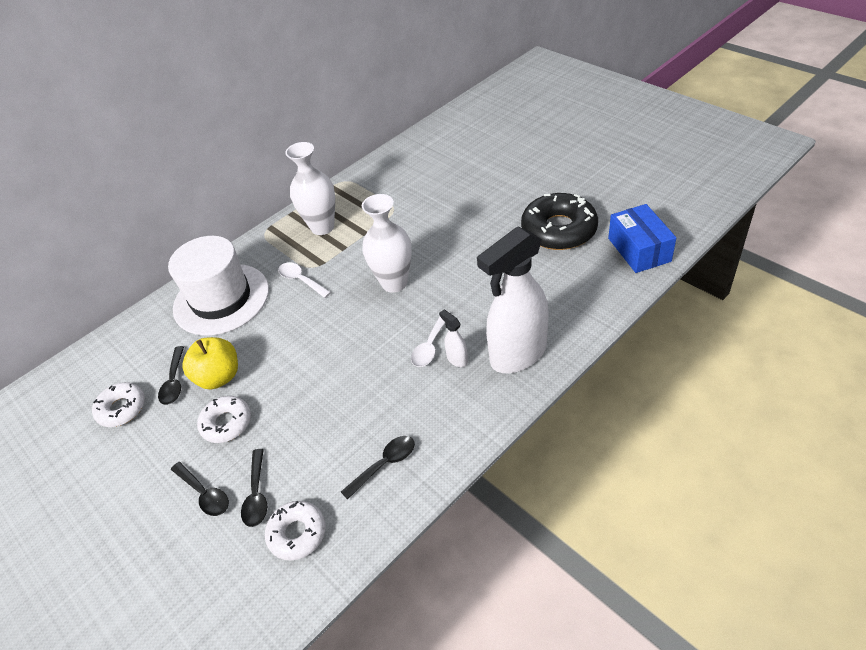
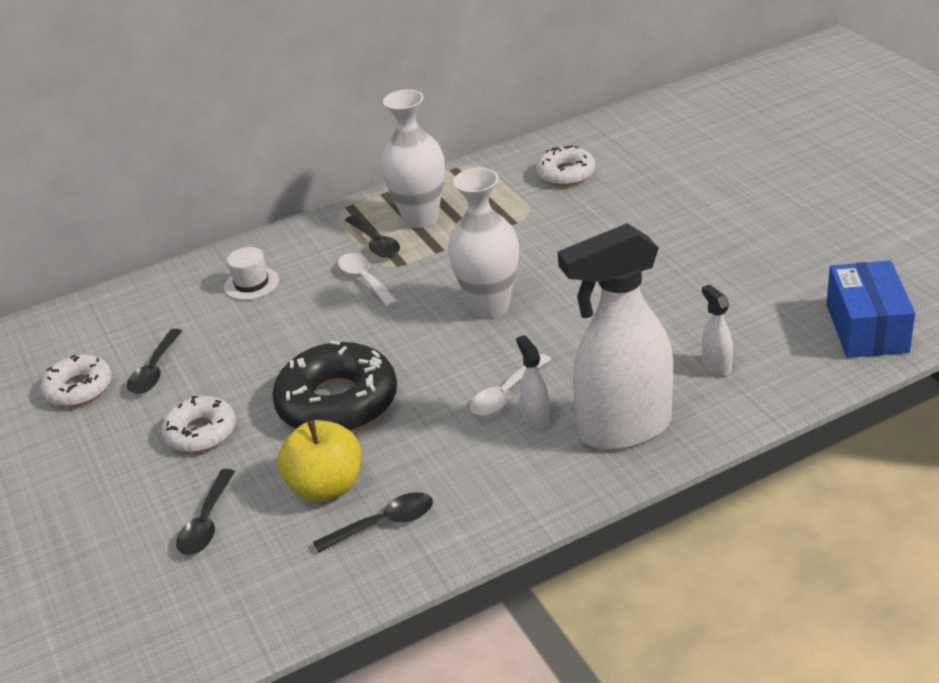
camera: 15 degrees right, 10 degrees down
(204, 494) = (142, 507): black spoon -> black spoon (375, 243)
(219, 377) = (212, 376): yellow apple -> yellow apple (326, 487)
(221, 299) = (251, 283): white hat -> white hat, size x0.40
(297, 533) = (239, 578): white donut -> white donut (566, 174)
(558, 296) = (716, 366): none -> white spray bottle
(559, 230) = (757, 280): black donut -> black donut (337, 402)

